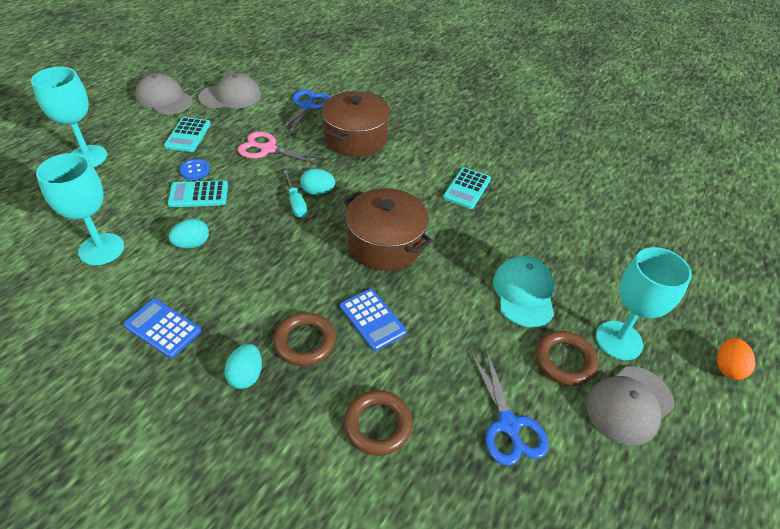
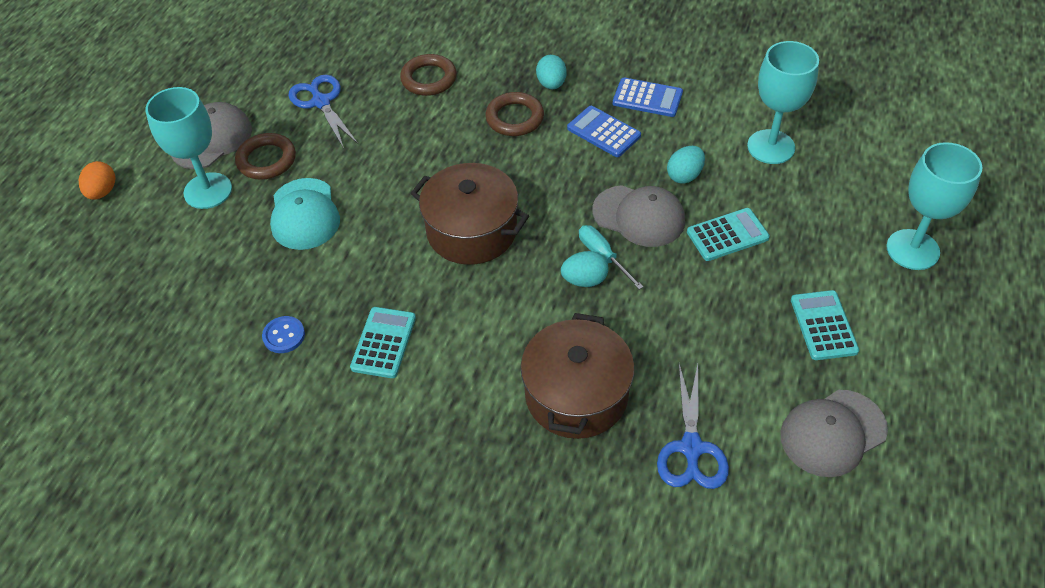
camera: 170 degrees right, 5 degrees up
(164, 99) = (929, 391): grey cap -> grey cap (639, 216)
(195, 170) = (762, 268): blue button -> blue button (284, 336)
(268, 149) = (692, 333): pink scissors -> none
(372, 319) = (459, 150): blue calculator -> blue calculator (603, 132)

